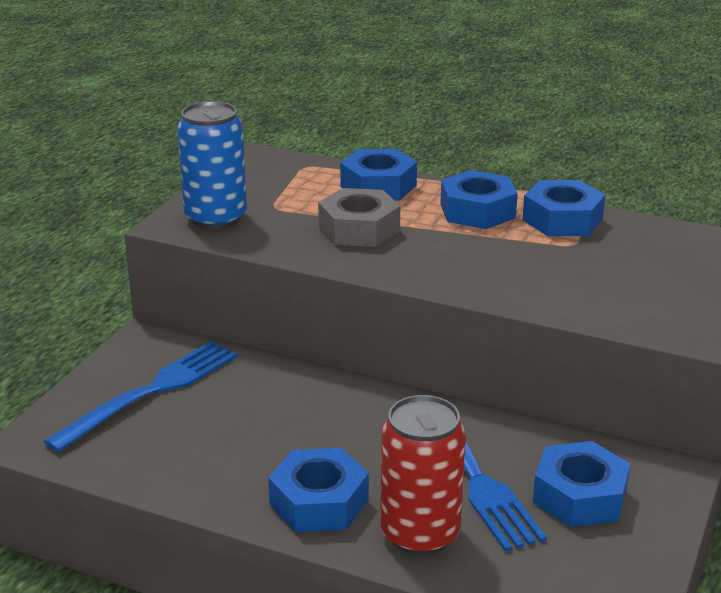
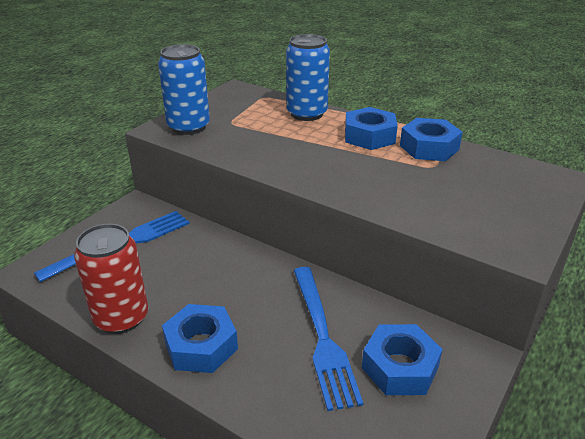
camera: 10 degrees right, 5 degrees up
(359, 229) = (281, 142): grey nut -> none
(378, 186) = (307, 114): blue nut -> blue can
(420, 533) = (266, 384): red can -> red can (121, 318)

